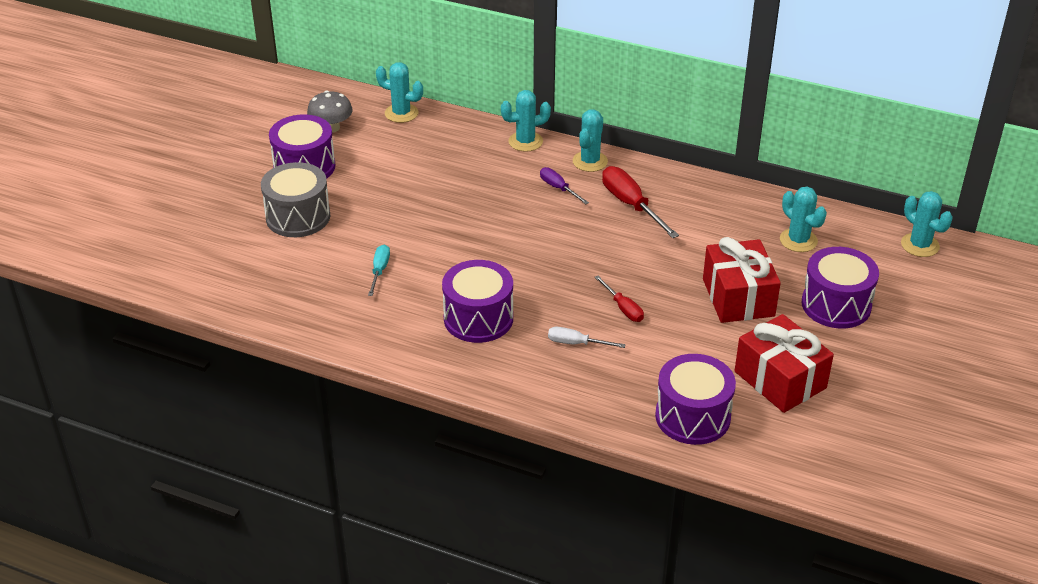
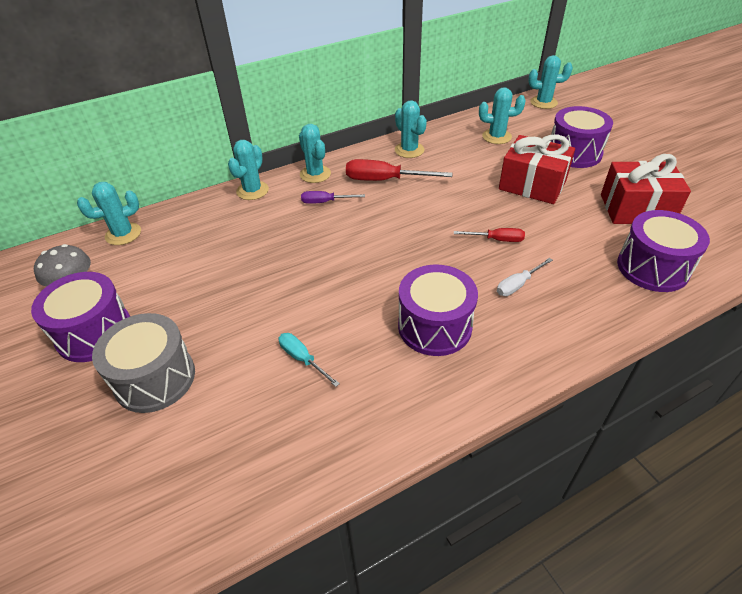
camera: 50 degrees left, 5 degrees up
(698, 196) = (409, 150): none -> turquoise cactus

